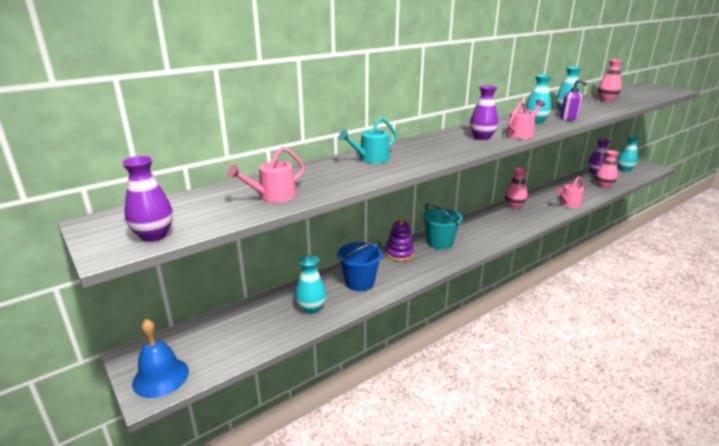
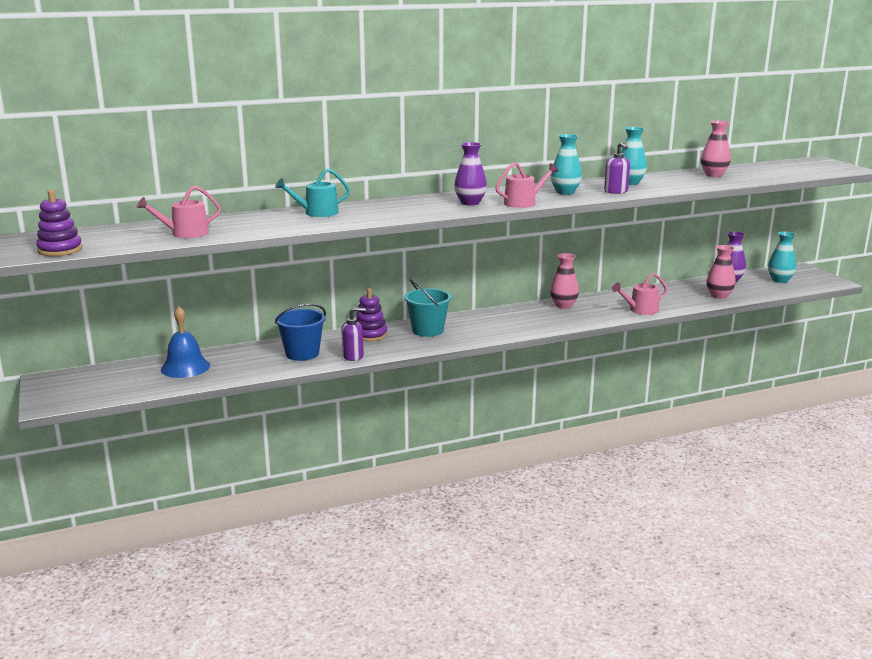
camera: 15 degrees right, 5 degrees down
(154, 235) = (60, 250): purple vase -> purple stacking toy
(160, 377) = (62, 396): blue bell -> blue bell (185, 367)
(311, 308) = (234, 367): turquoise vase -> none
(404, 279) = (353, 356): none -> purple soap dispenser

